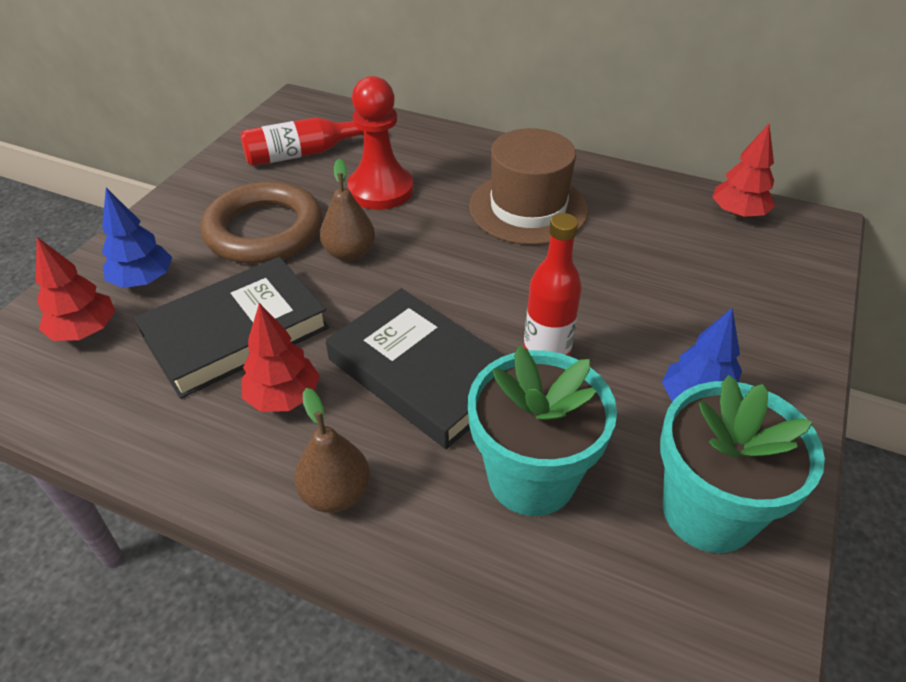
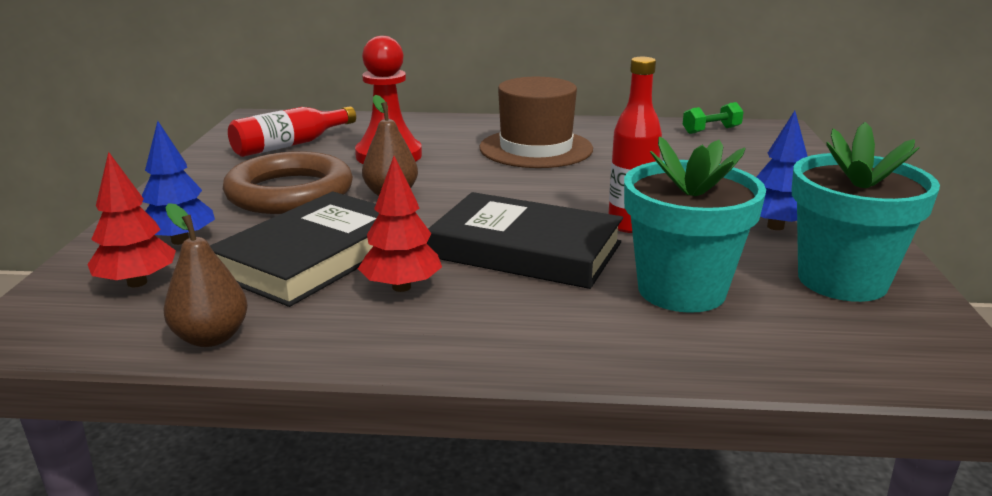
camera: 20 degrees left, 20 degrees down
(336, 494) = (509, 335): brown pear -> brown pear (211, 337)
(738, 214) = (711, 130): red tree -> green dumbbell

